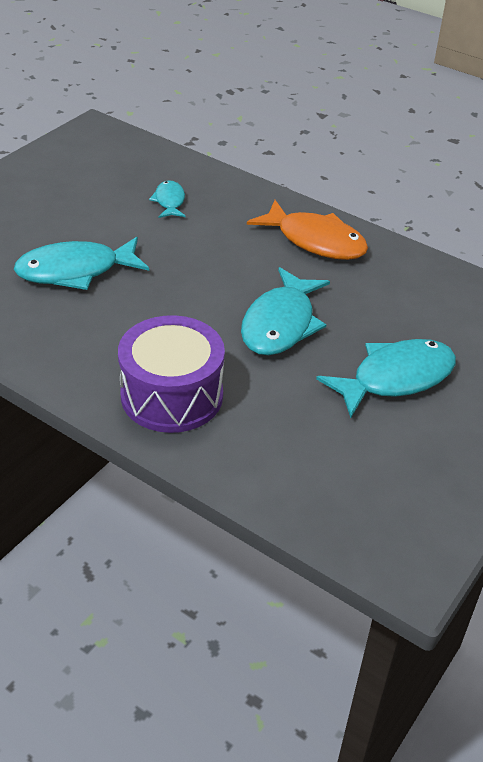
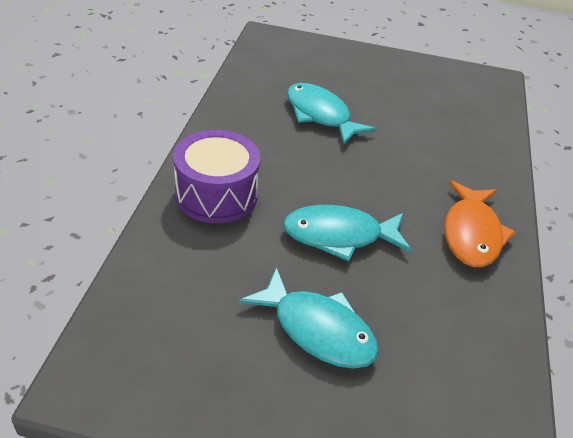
camera: 65 degrees right, 0 degrees up
(169, 201) = (443, 137): turquoise fish -> none

